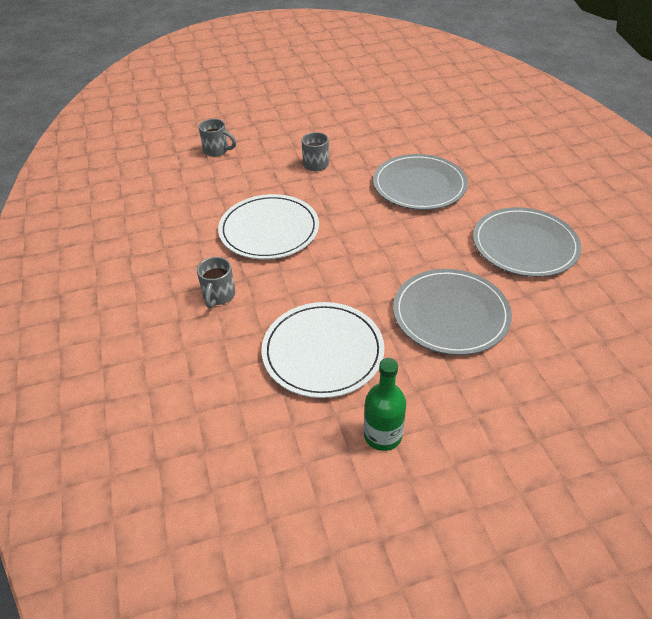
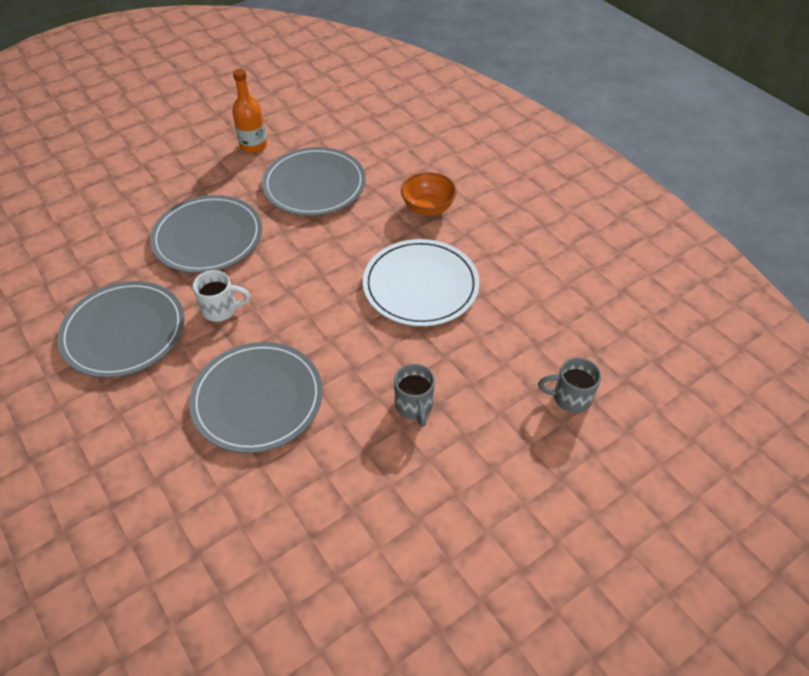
camera: 160 degrees right, 5 degrees up
(219, 296) = (428, 208): grey mug -> orange bowl
(323, 352) = (314, 185): white plate -> grey plate
(382, 435) = (253, 145): green bottle -> orange bottle
(441, 245) = (221, 309): none -> white mug

